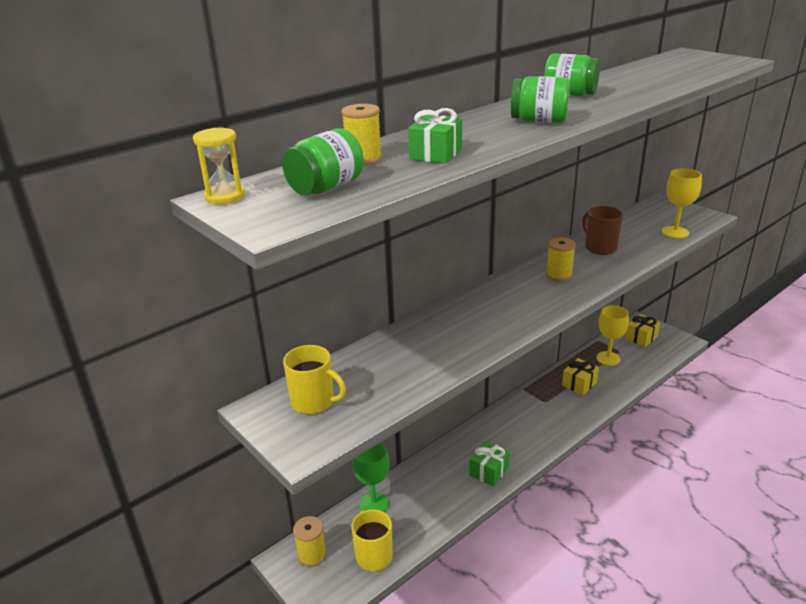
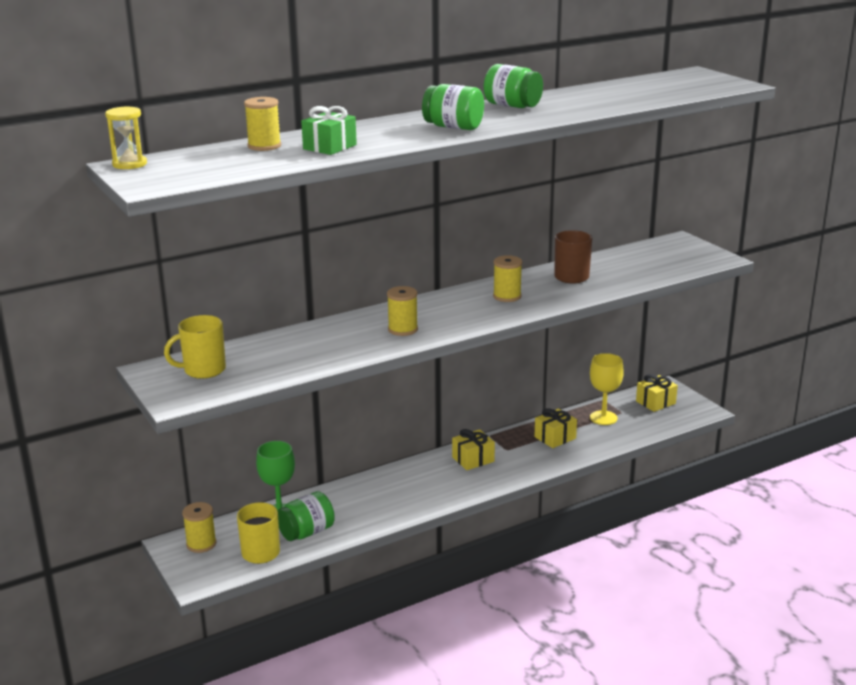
camera: 10 degrees right, 5 degrees down
(314, 402) = (203, 370): yellow mug -> yellow mug turned 120 degrees clockwise
(326, 188) = (214, 164): green jar -> green jar (306, 532)
(487, 324) = (403, 329): none -> yellow spool
(489, 471) = (411, 501): green gift -> none
(522, 416) = (473, 459): none -> yellow gift
(675, 232) = (667, 270): yellow goblet -> none

